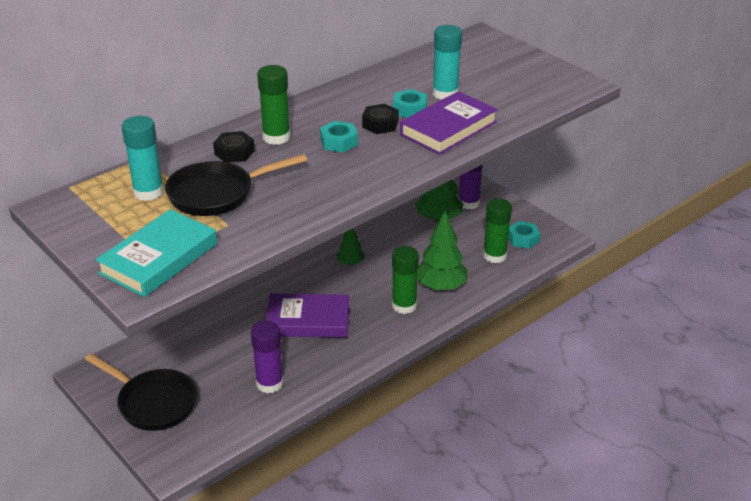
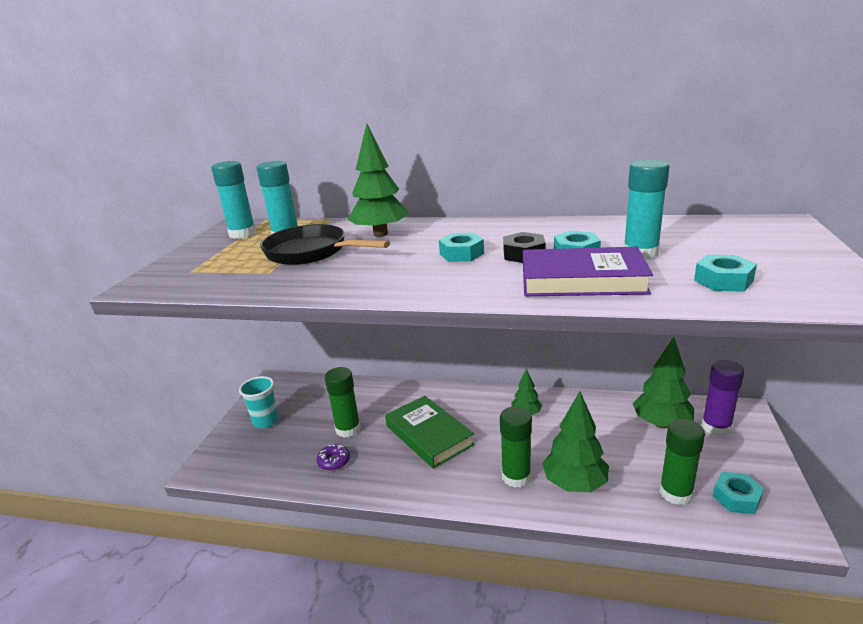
camera: 55 degrees right, 10 degrees down
(93, 210) = (242, 234): none -> turquoise glue stick
(153, 403) = (266, 421): black pan -> turquoise cup
(159, 259) = (194, 272): turquoise book -> none
(234, 152) = (380, 234): black nut -> green tree
(269, 383) = (334, 461): purple glue stick -> purple donut
(276, 137) = (427, 235): green glue stick -> green glue stick (348, 429)
(308, 321) = (429, 435): purple book -> green book
(514, 97) = (723, 281): none -> turquoise nut

